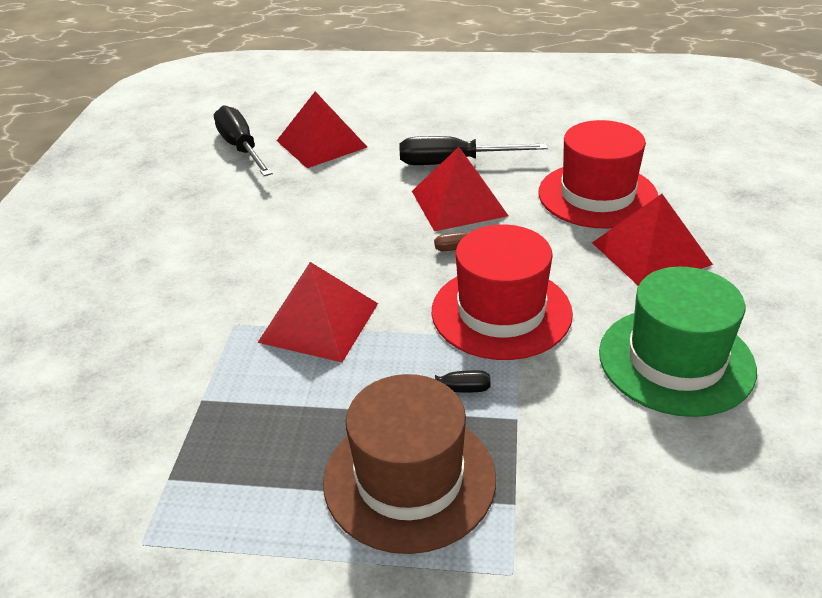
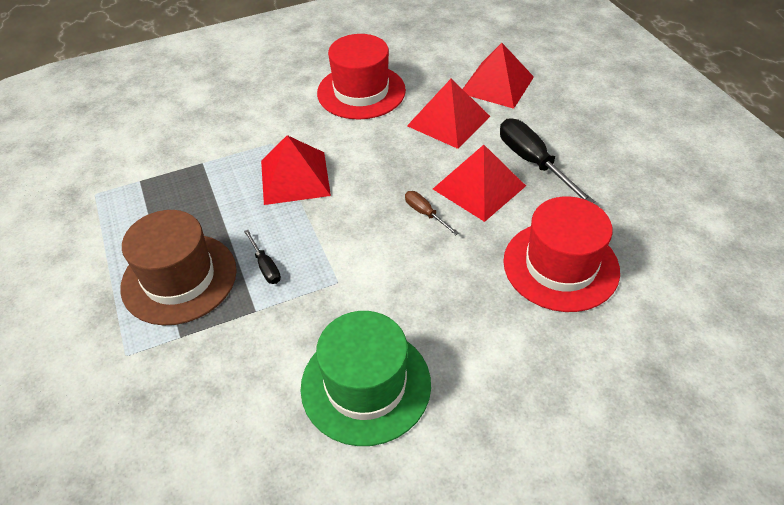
camera: 60 degrees right, 10 degrees up
(241, 148) = (457, 53): black screwdriver -> none
(501, 312) = (361, 262): red hat -> red hat (361, 92)
(651, 253) = (500, 328): red pyramid -> red pyramid (448, 121)

